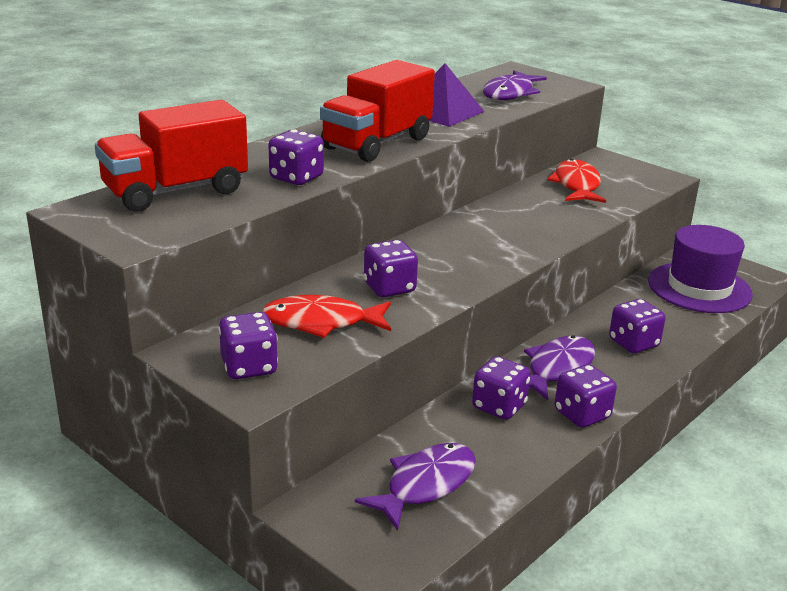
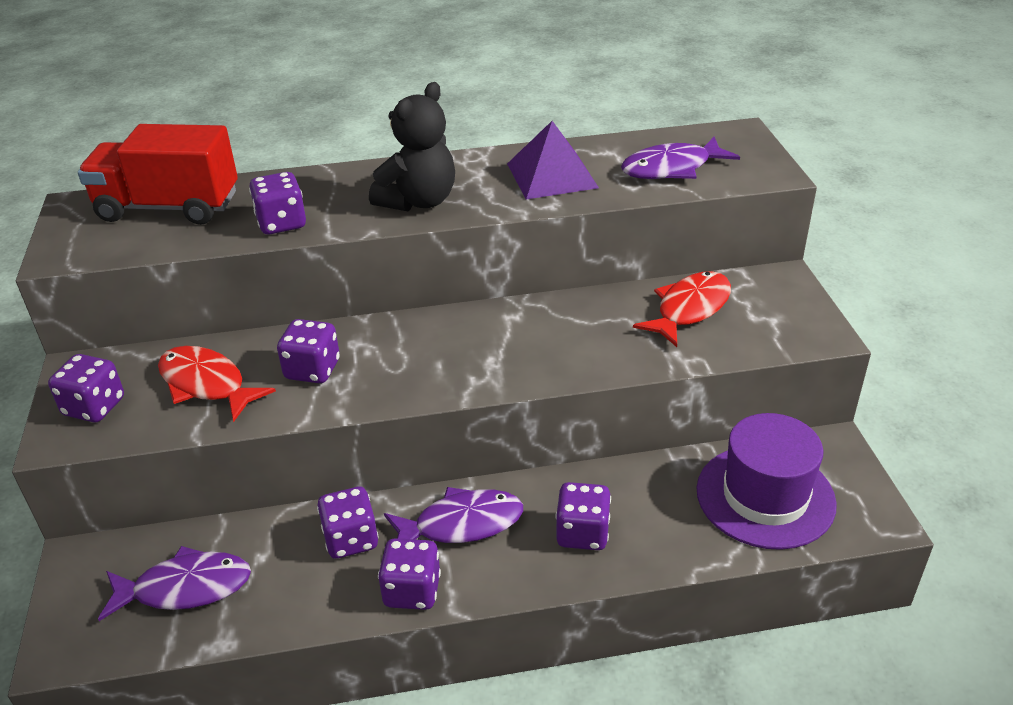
camera: 40 degrees right, 10 degrees up
(377, 143) = (418, 201): red truck -> black teddy bear

